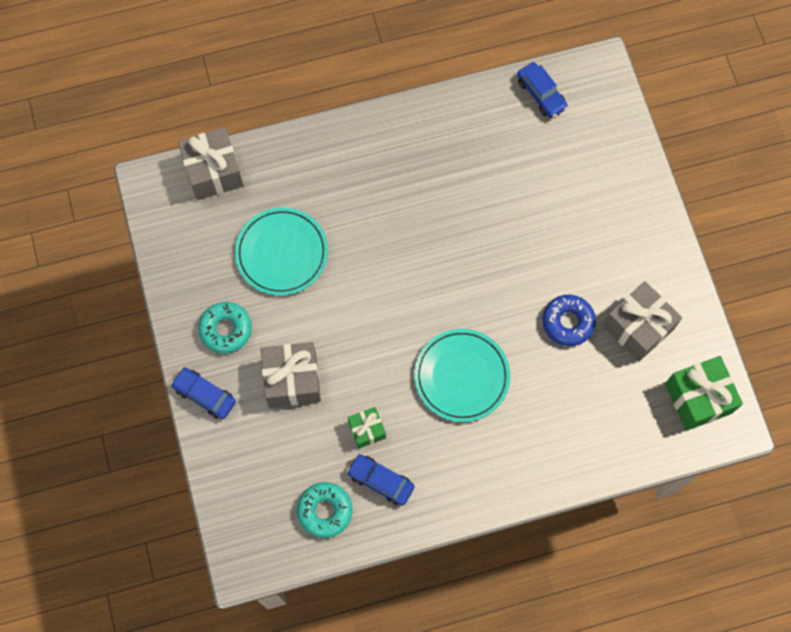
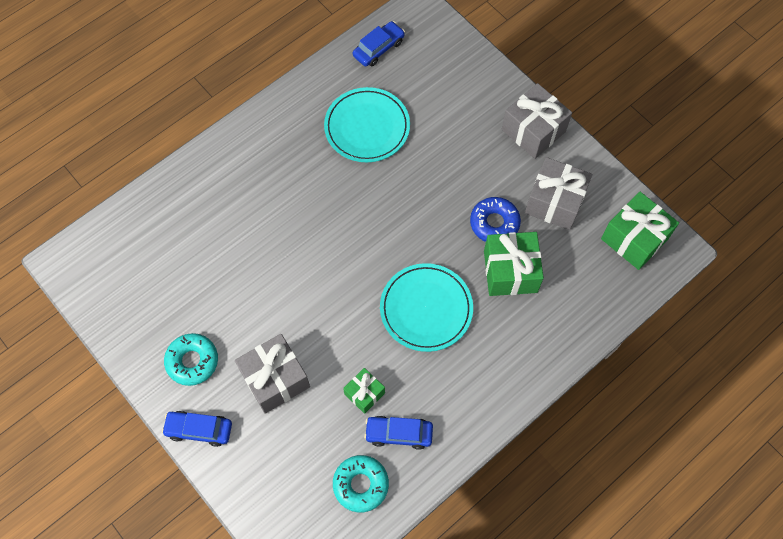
camera: 25 degrees left, 5 degrees down
(213, 172) = (118, 227): grey gift -> grey gift (533, 131)
(282, 253) = (214, 271): turquoise plate -> turquoise plate (367, 127)
(541, 94) = (378, 48): blue car -> blue car turned 75 degrees counterclockwise
(559, 376) = (510, 271): none -> green gift

